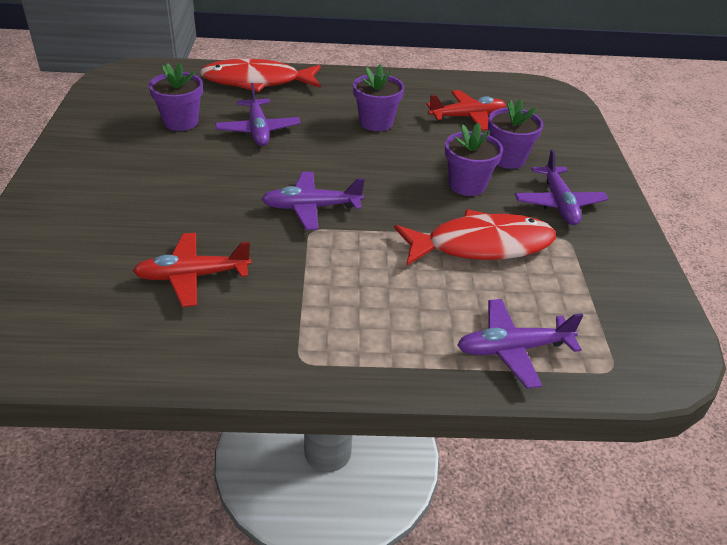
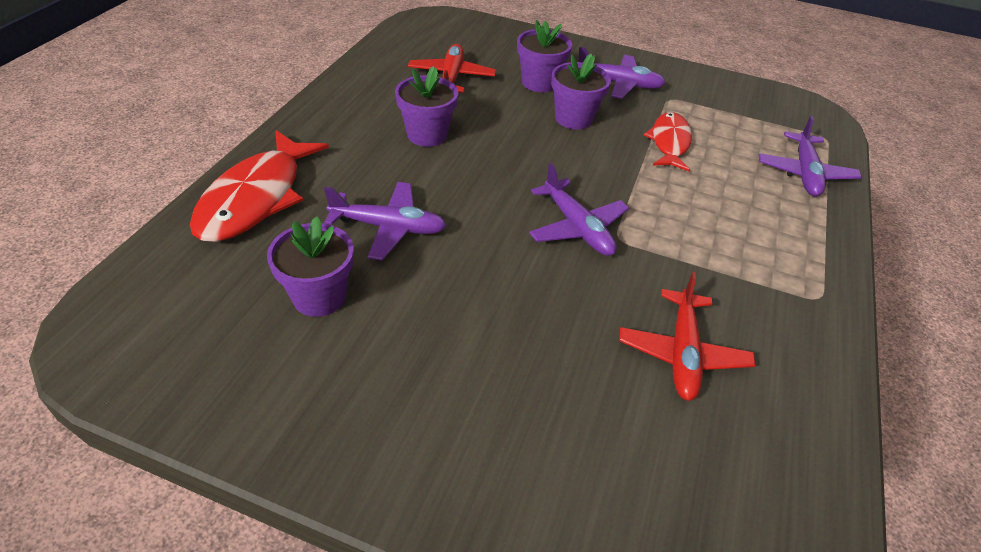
camera: 70 degrees left, 5 degrees up
(311, 207) = (577, 227): purple plane -> purple plane turned 45 degrees counterclockwise
(481, 245) = (669, 142): red fish -> red fish, size x0.63

